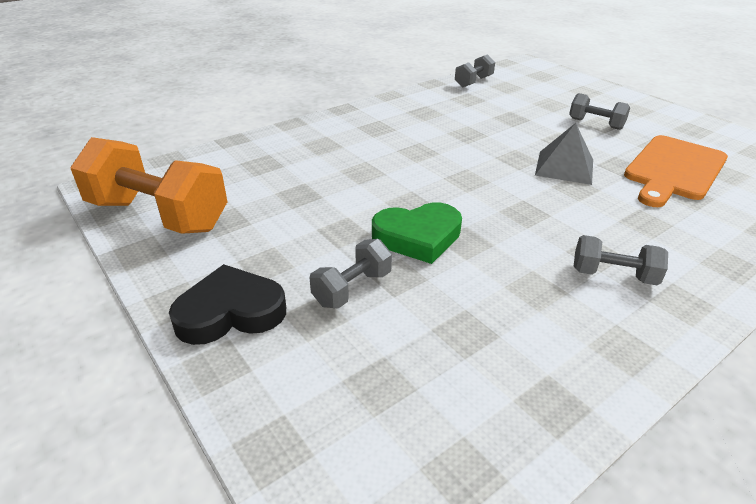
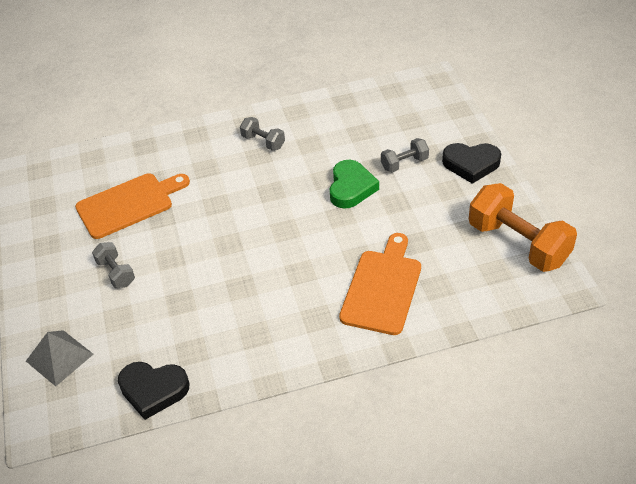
camera: 155 degrees left, 10 degrees up
(322, 154) = (382, 288): none -> orange cutting board
(418, 237) = (351, 188): green heart -> green heart turned 90 degrees clockwise
(473, 82) = (153, 390): grey dumbbell -> black heart
(564, 167) = (203, 225): grey pyramid -> grey pyramid (59, 357)

